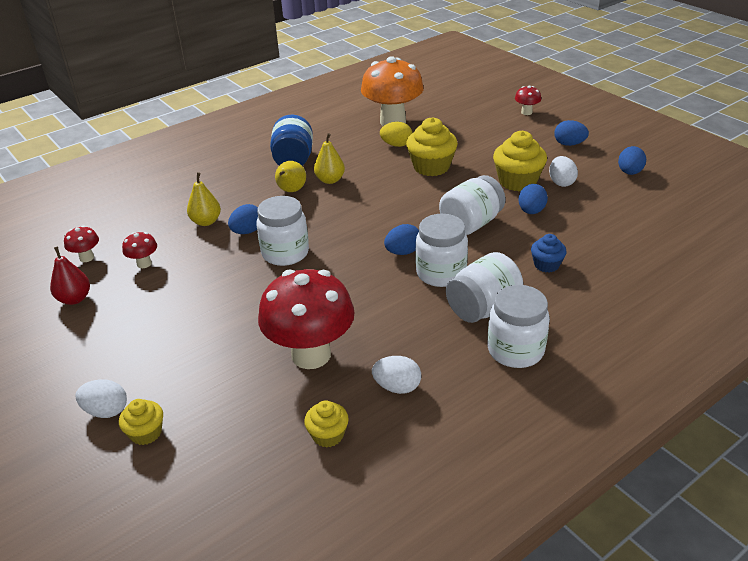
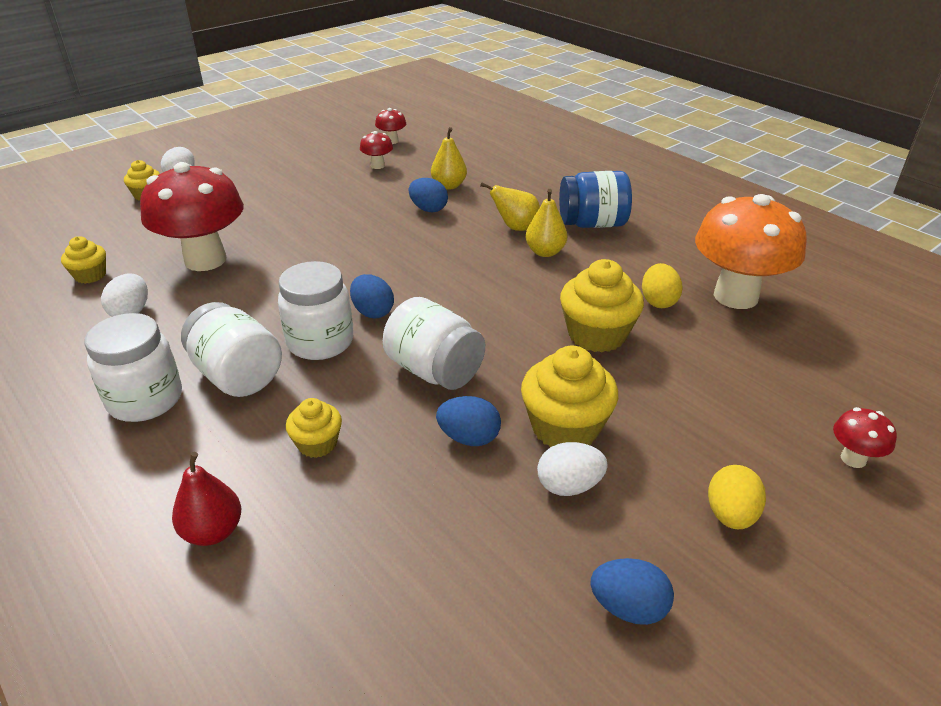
camera: 85 degrees right, 0 degrees up
(75, 299) = (331, 145): red pear -> red pear (213, 531)
(285, 253) = (383, 234): white jar -> none
(546, 265) = (317, 444): blue cupcake -> yellow cupcake
(569, 144) = (730, 515): blue egg -> yellow egg

